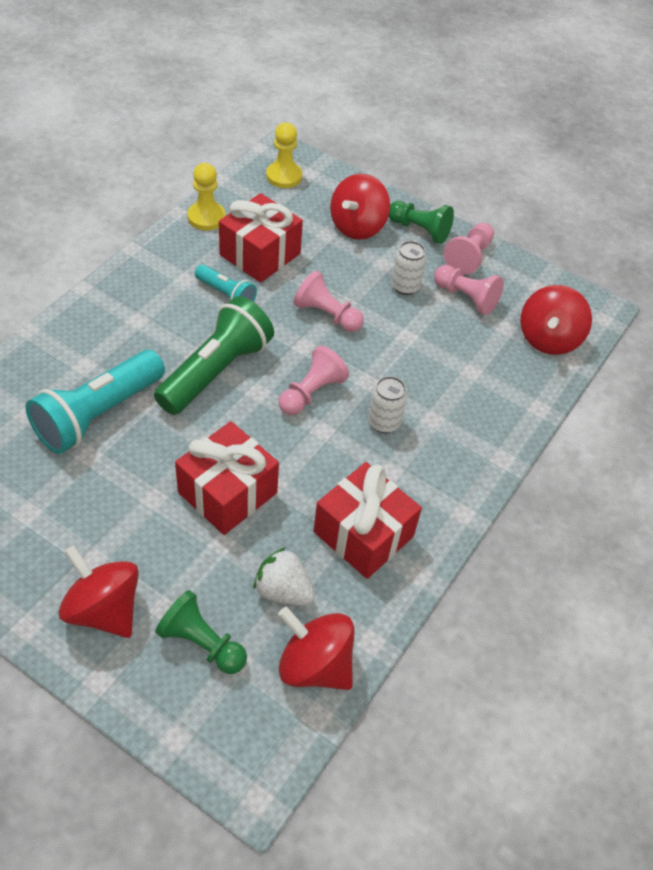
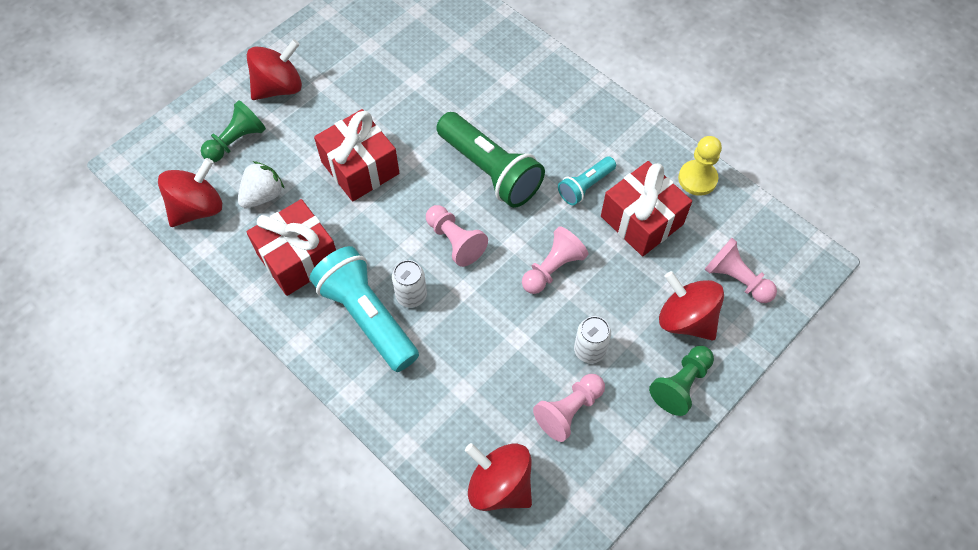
camera: 105 degrees right, 10 degrees up
(98, 414) = (454, 87): turquoise flashlight -> turquoise flashlight (367, 317)
(284, 176) = (770, 257): yellow pawn -> none
(469, 257) = (635, 430): pink pawn -> pink pawn (736, 279)

